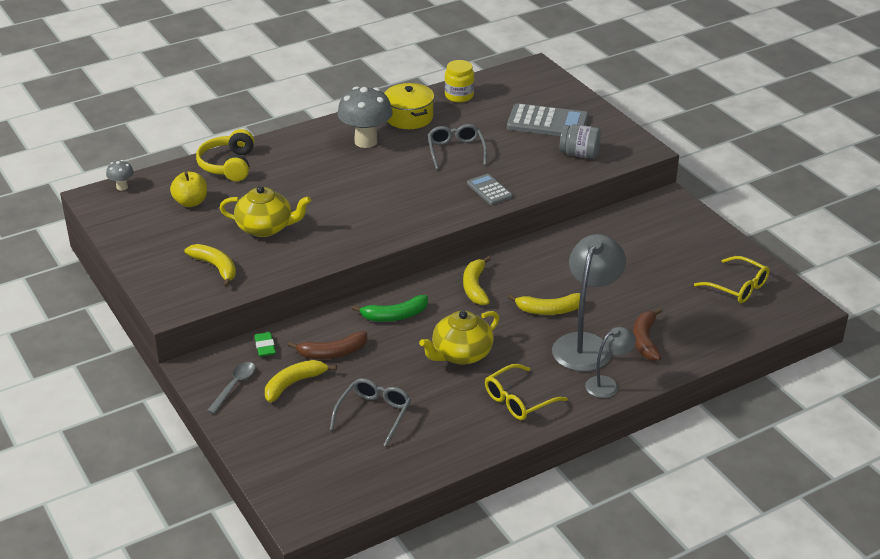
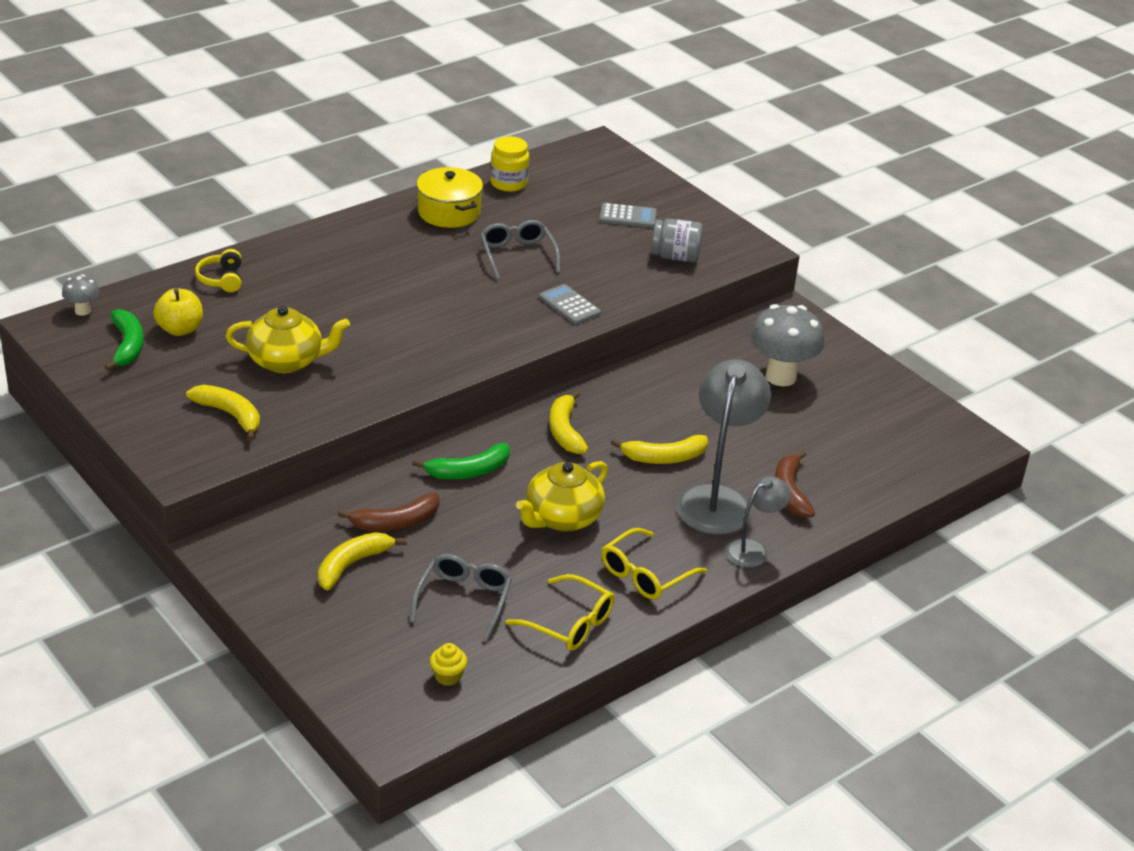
camera: 10 degrees left, 0 degrees up
(150, 214) = (127, 346): none -> green banana
(228, 165) = (221, 279): yellow headphones -> yellow headphones, size x0.63
(234, 386) = (274, 570): grey spoon -> none
(265, 347) = (305, 517): green eraser -> none
(351, 472) = (448, 676): none -> yellow cupcake
(366, 141) = (398, 244): grey mushroom -> grey mushroom (781, 377)
(547, 122) = (628, 216): grey calculator -> grey calculator, size x0.57
(737, 287) = (891, 421): yellow glasses -> yellow glasses (569, 623)

